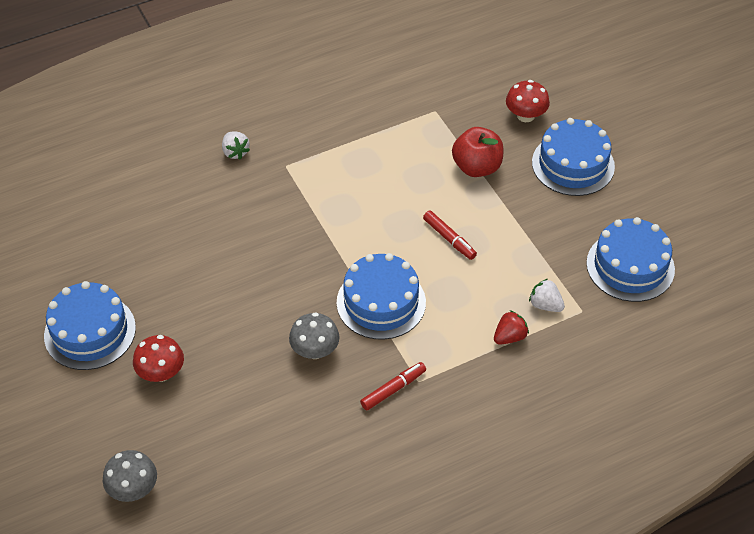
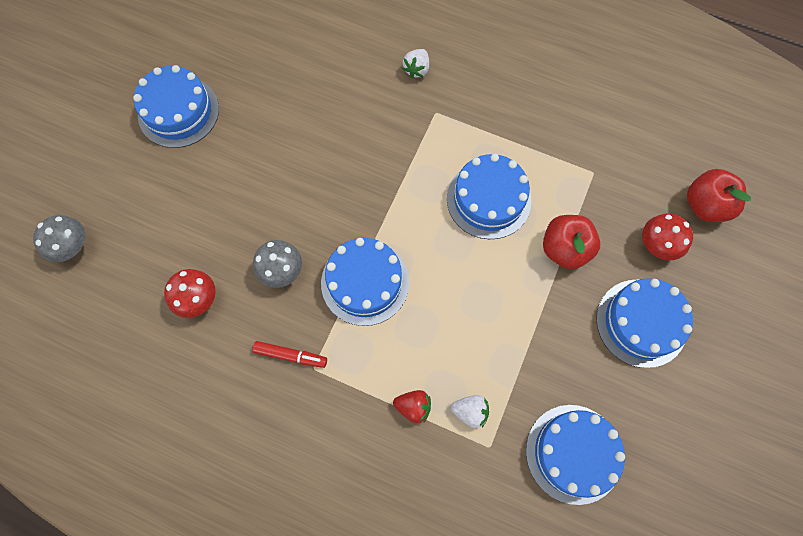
camera: 50 degrees right, 20 degrees up
(161, 372) = (180, 184): red mushroom -> red mushroom (197, 299)
(392, 183) = (488, 199): none -> blue cake
(449, 239) = (471, 285): red marker -> none
(523, 71) = (705, 205): none -> red apple
(545, 305) = (470, 411): white strawberry -> white strawberry turned 105 degrees clockwise

